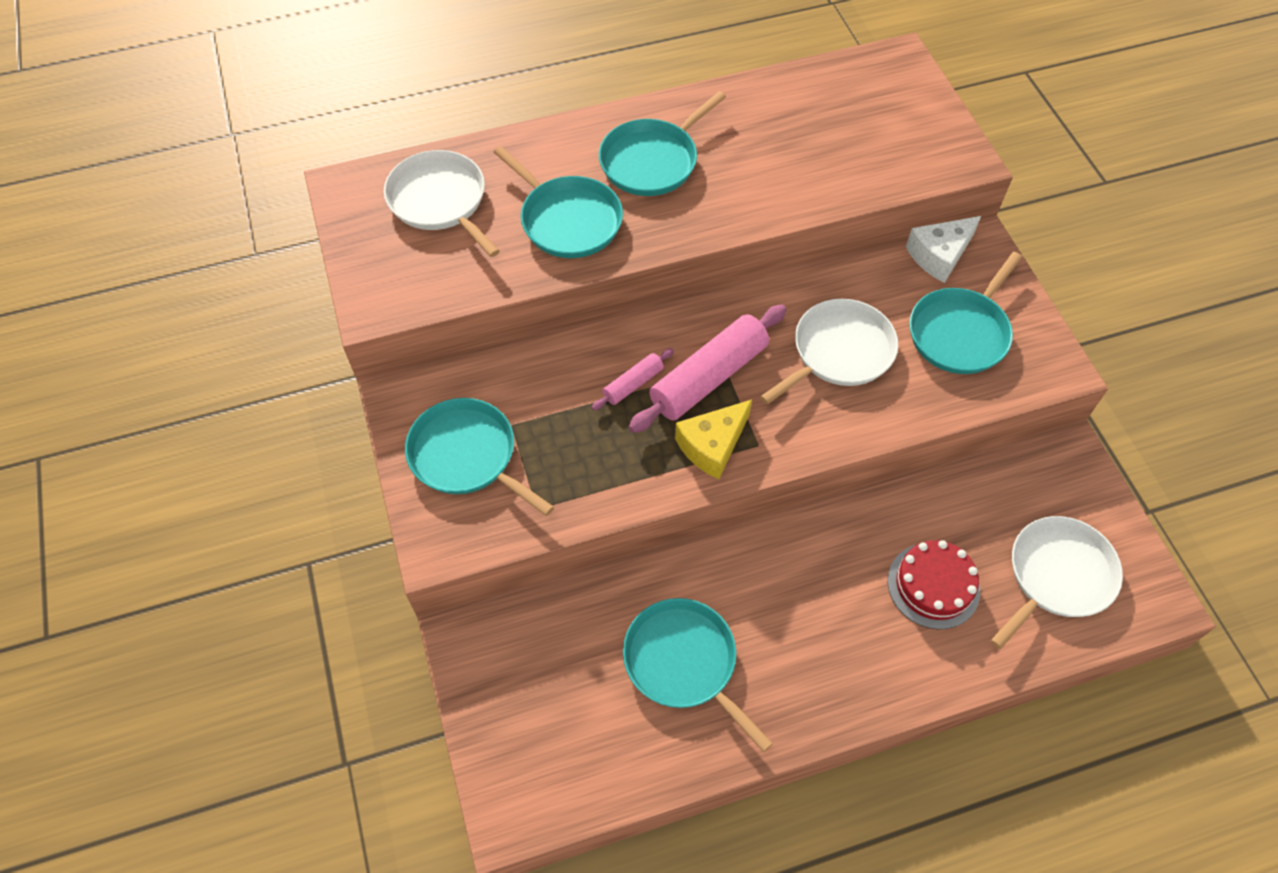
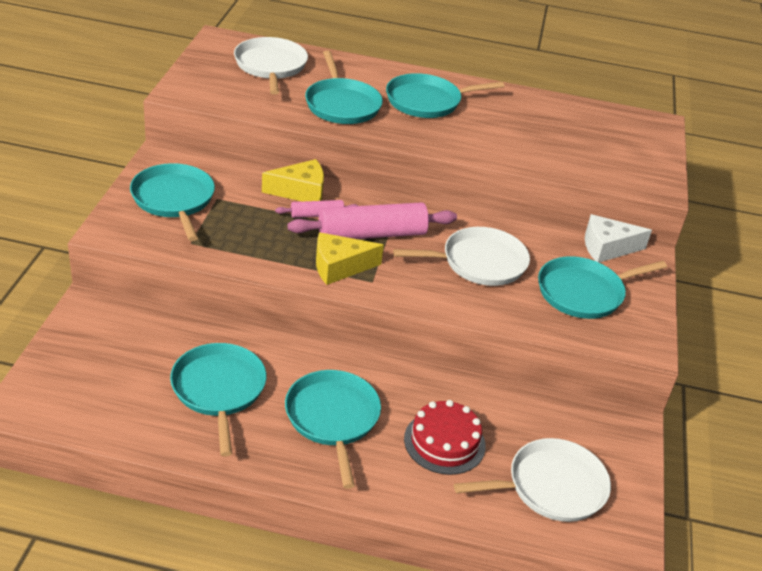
camera: 25 degrees right, 20 degrees down
(590, 359) = (301, 192): none -> yellow cheese
(816, 625) = (333, 418): none -> turquoise pan

